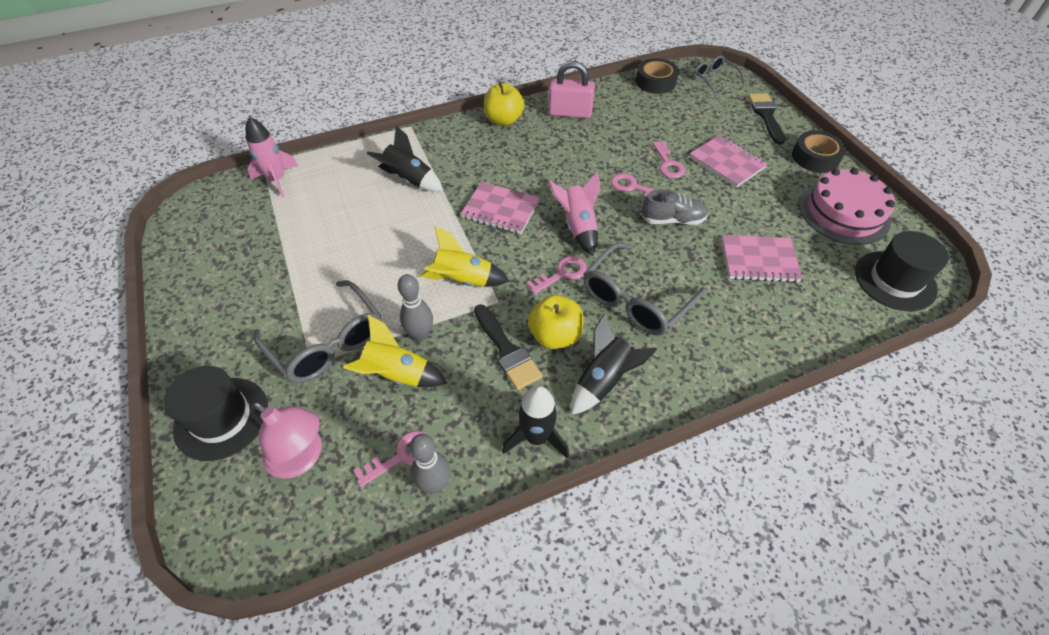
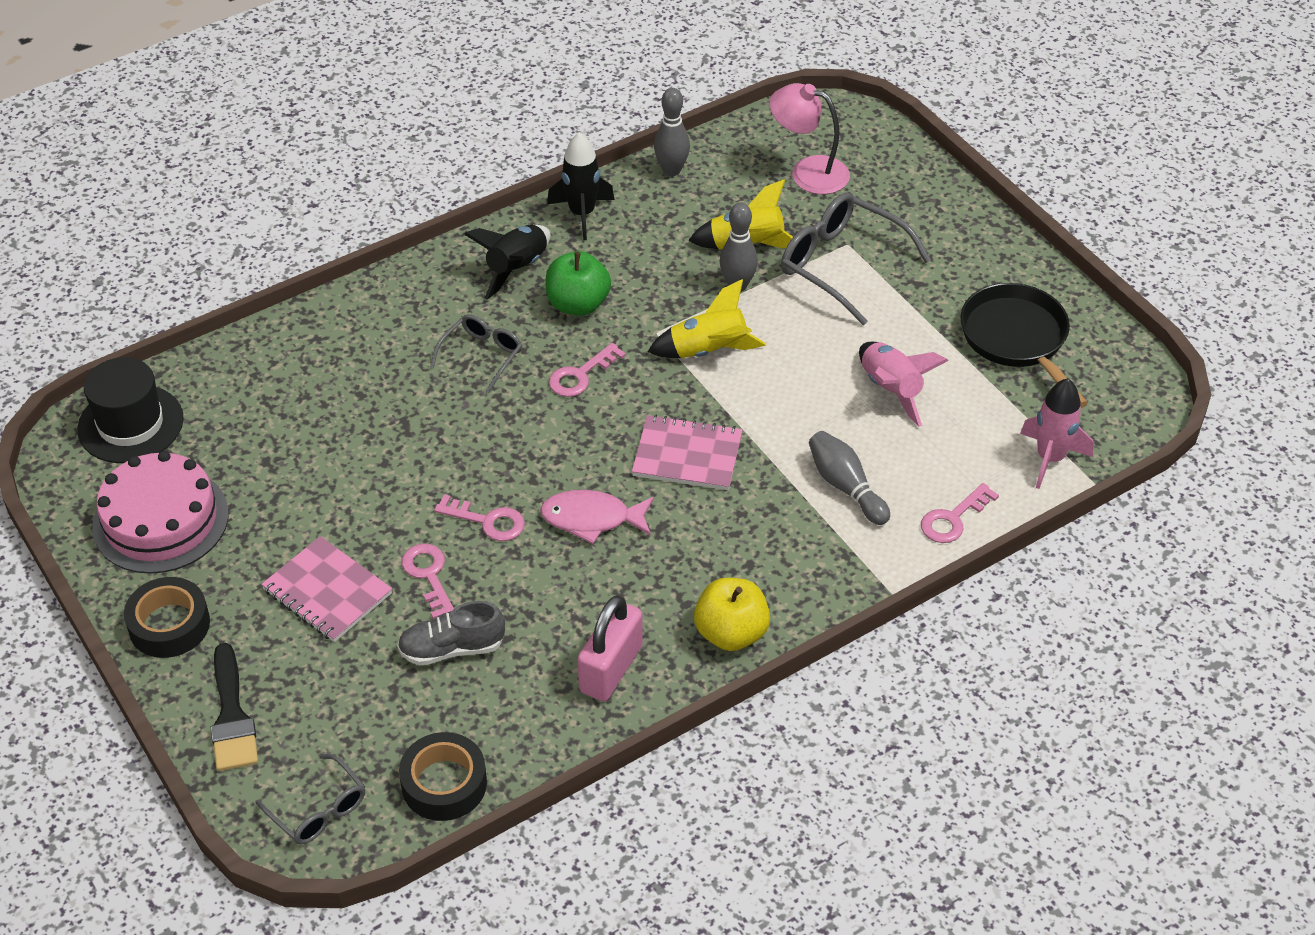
camera: 170 degrees right, 5 degrees down
(221, 418) = (909, 189): black hat -> none
(238, 258) = (1017, 340): none -> black pan
(401, 456) = (712, 184): pink key -> pink key (953, 518)
(409, 180) = (846, 487): black rocket -> grey bowling pin
(507, 351) = (631, 282): black brush -> none
(555, 335) = (578, 304): yellow apple -> green apple
(569, 181) = (592, 519): none -> pink fish
(570, 113) = (611, 669): pink padlock -> pink padlock turned 60 degrees counterclockwise
(578, 227) = (567, 444): pink rocket -> pink rocket (891, 390)
(635, 300) = (482, 355): grey glasses -> grey glasses, size x0.58
(672, 220) = (427, 473): grey shoe -> grey shoe (452, 648)
(759, 260) = (310, 428): pink notebook -> none

